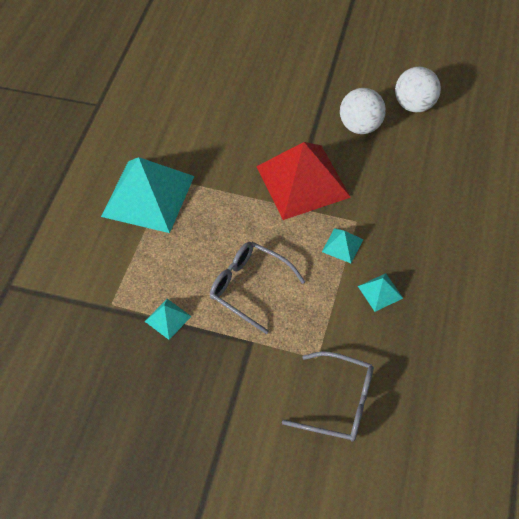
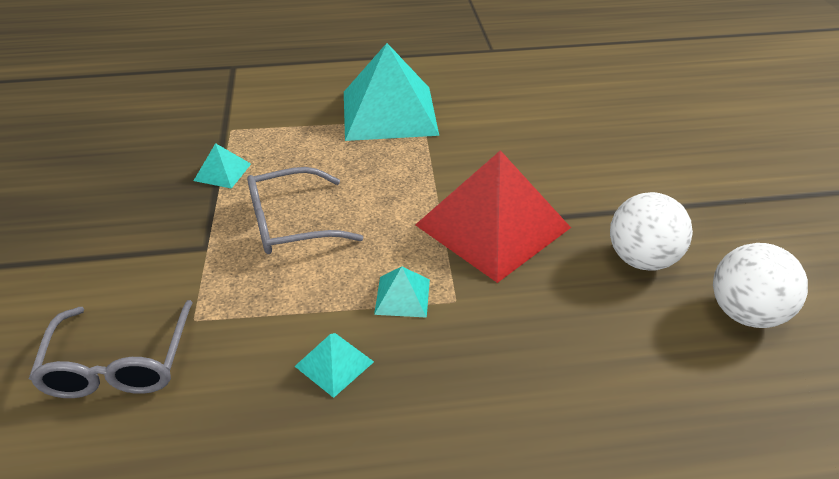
camera: 65 degrees right, 15 degrees down
(249, 287) = (291, 223): grey glasses -> grey glasses turned 120 degrees counterclockwise

